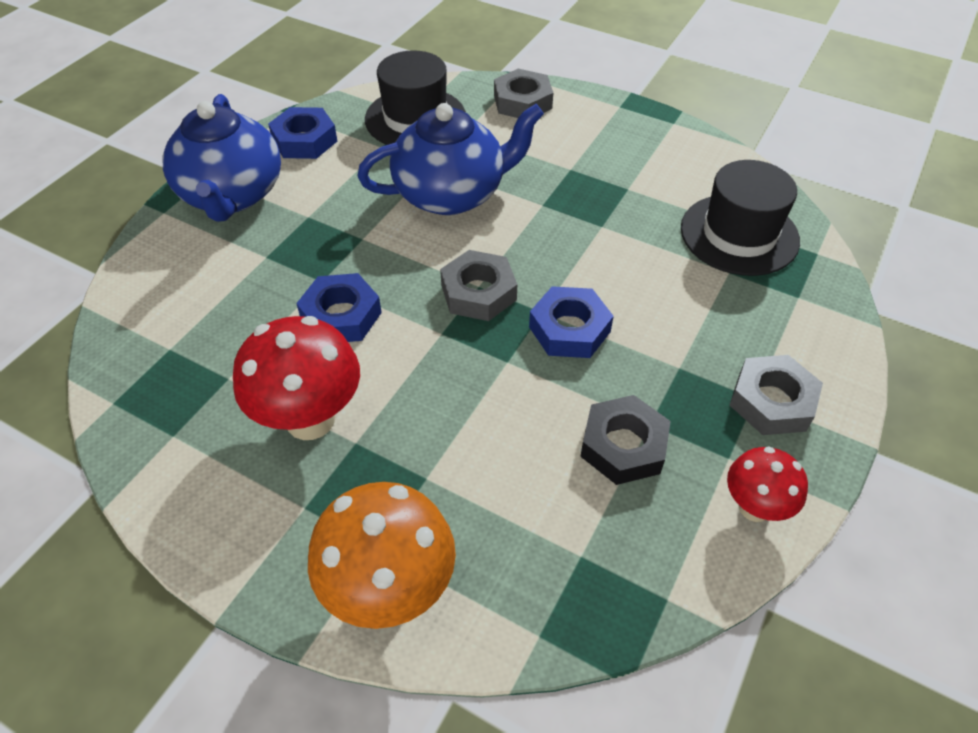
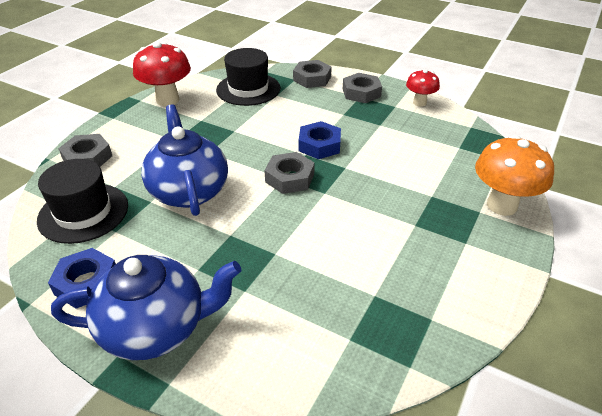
camera: 90 degrees left, 10 degrees down
(310, 419) = (402, 246): red mushroom -> red mushroom (167, 100)
(341, 316) = (311, 239): blue nut -> none
(623, 446) = (395, 132): black nut -> none
(808, 322) = (312, 78): none -> grey nut

